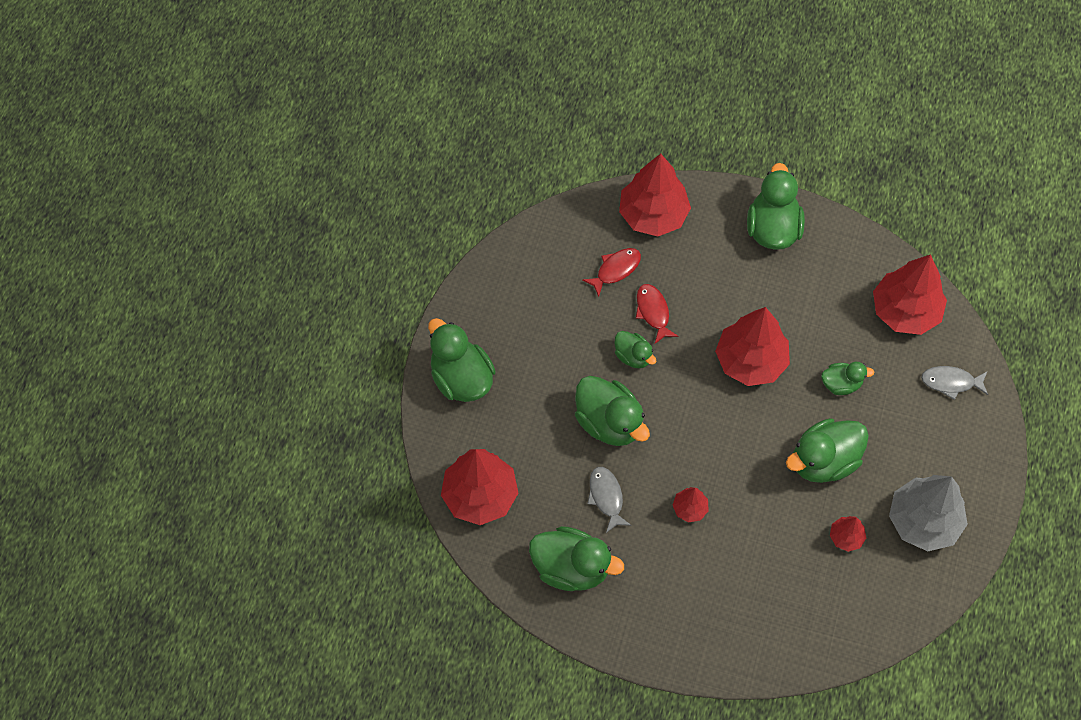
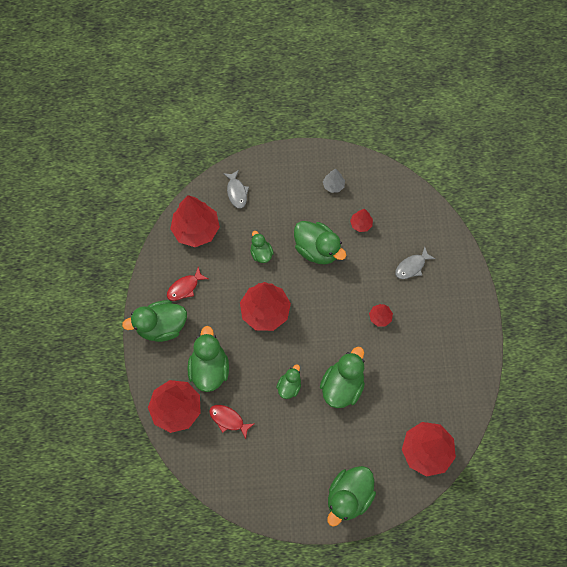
camera: 110 degrees left, 5 degrees up
(571, 568) = (448, 375): green duck -> green duck (209, 368)
(606, 497) = (393, 370): grey fish -> grey fish (412, 266)
(653, 312) = (252, 384): red fish -> red fish (185, 287)
(923, 521) = (333, 185): grey tree -> grey tree, size x0.47

